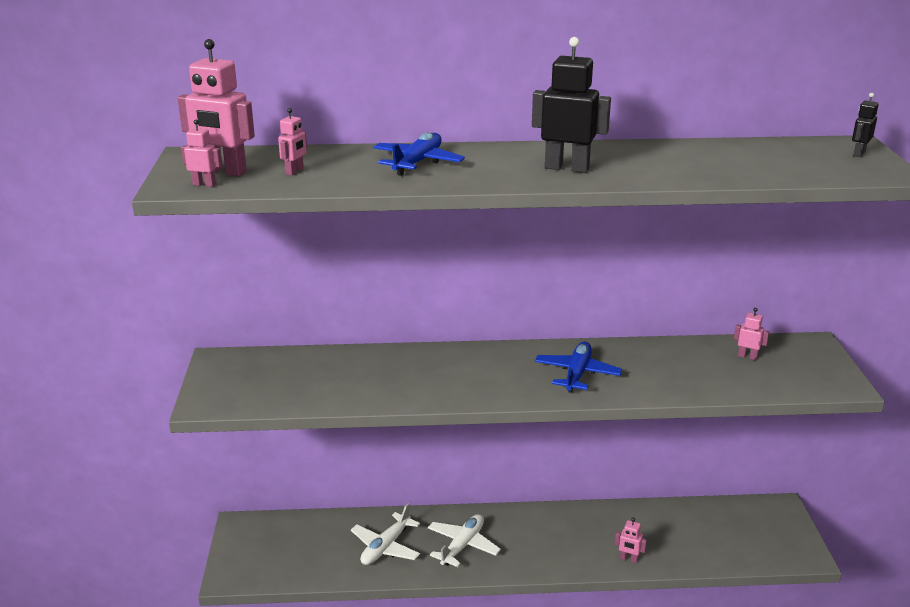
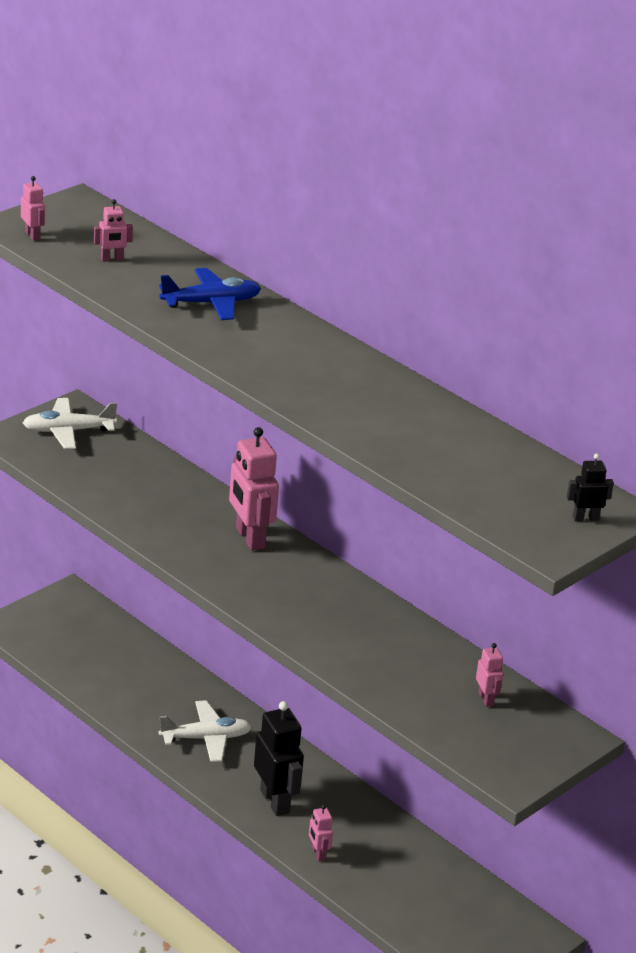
camera: 45 degrees right, 5 degrees up
(224, 171) = (68, 231): pink robot -> pink robot (249, 538)
(386, 547) = (147, 693): white plane -> white plane (68, 431)
(567, 168) = (304, 376): black robot -> black robot (275, 801)
(577, 374) = (309, 606): blue plane -> none

